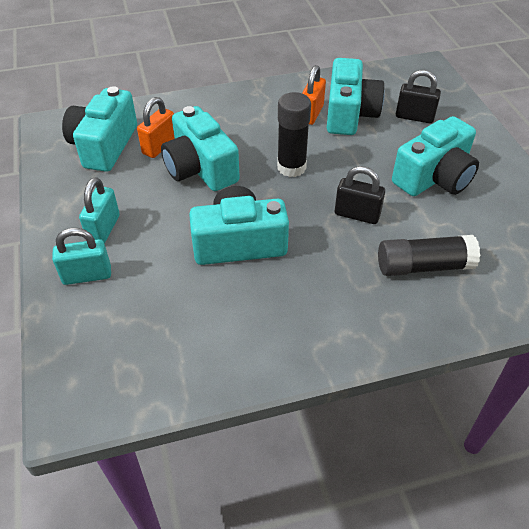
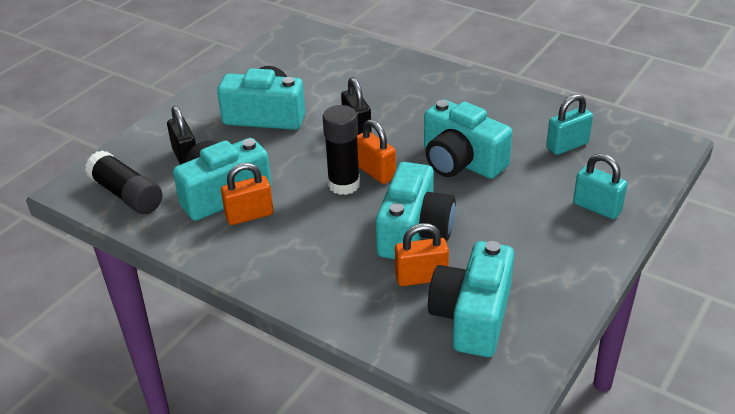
camera: 130 degrees left, 10 degrees down
(104, 146) = (472, 316): turquoise camera -> turquoise camera turned 135 degrees clockwise
(104, 229) = (552, 233): turquoise padlock -> turquoise padlock (567, 146)
(286, 190) = (375, 172): none -> orange padlock
(423, 266) = (369, 85): black glue stick -> black glue stick (127, 195)

